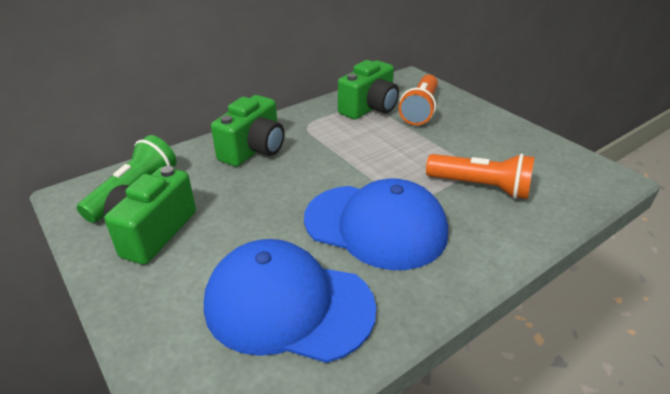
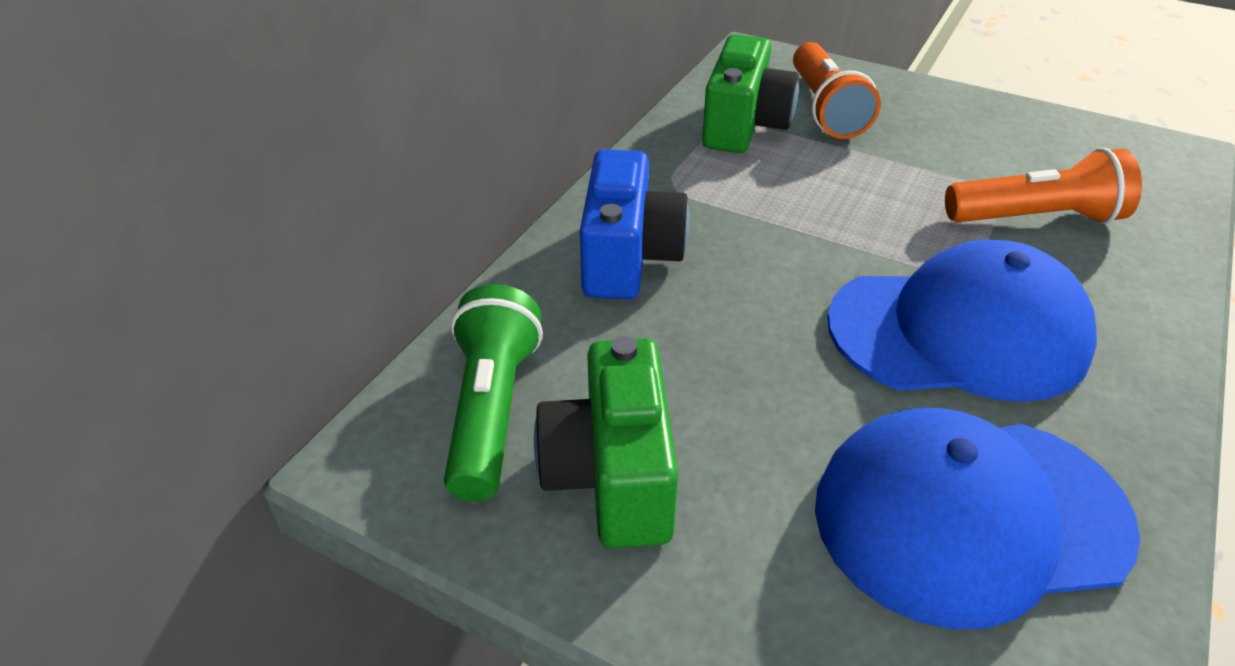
camera: 25 degrees left, 5 degrees up
(254, 150) = (629, 257): green camera -> blue camera

